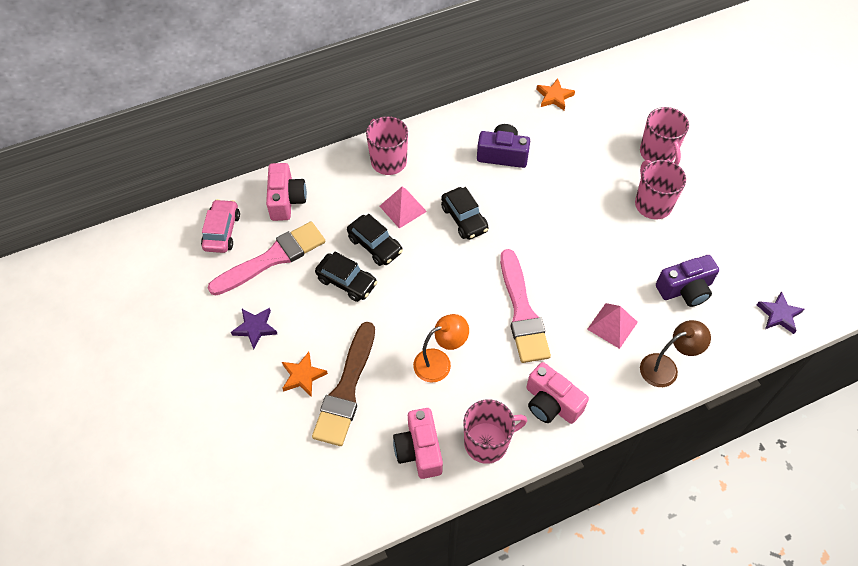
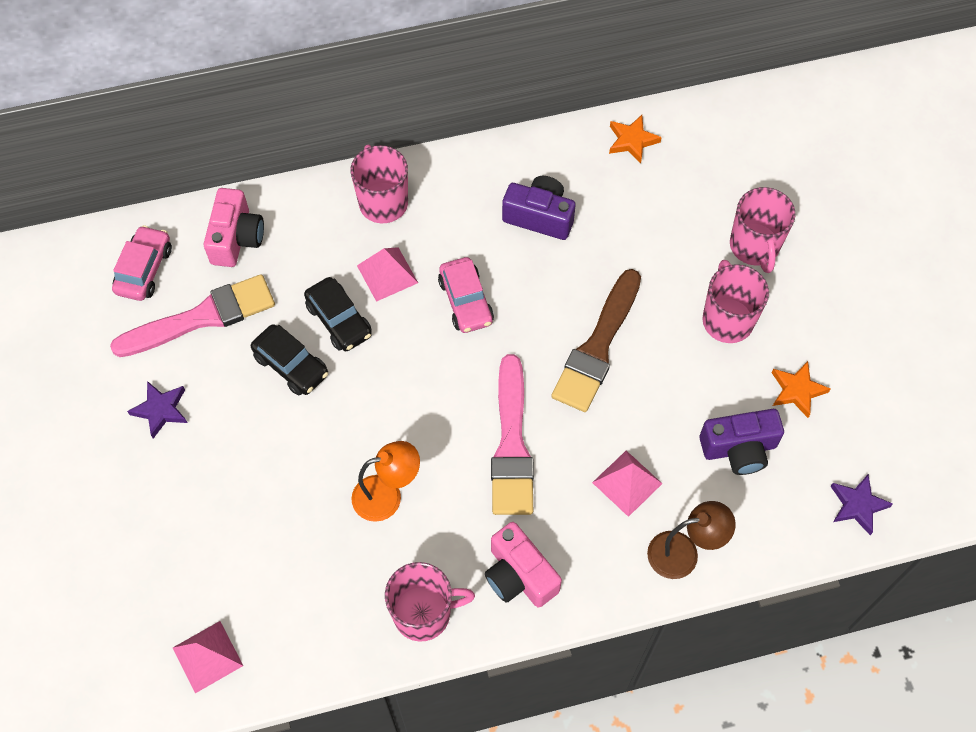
camera: 10 degrees right, 5 degrees up
(303, 376) = (208, 485): orange star -> orange star (797, 390)
(330, 502) = (207, 656): none -> pink pyramid
(346, 389) = (259, 512): brown brush -> brown brush (597, 347)
(419, 450) = (334, 608): pink camera -> none
(464, 219) = (465, 301): black car -> pink car

